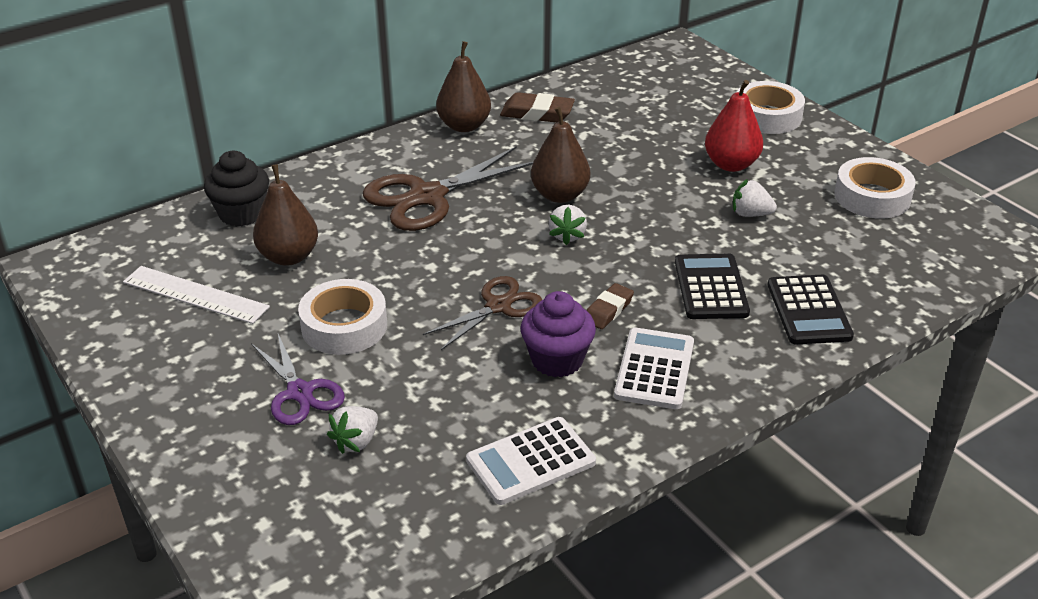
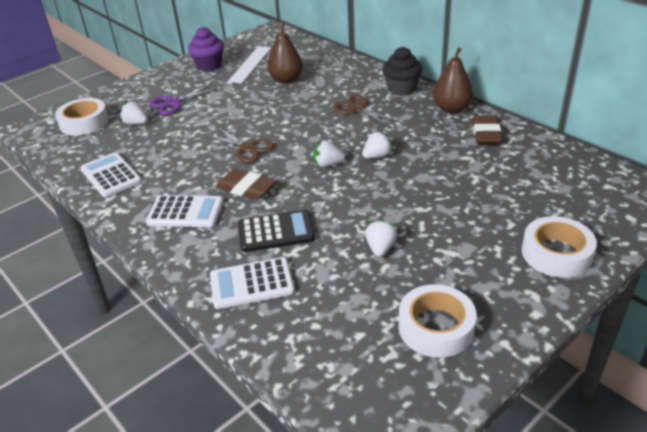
camera: 85 degrees right, 0 degrees up
(241, 214) = (323, 61): black cupcake -> black cupcake (401, 89)
(344, 326) = (226, 105): white tape -> white tape (84, 122)
(427, 197) = (358, 109): brown scissors -> brown scissors, size x0.61
(557, 360) = (196, 174): purple cupcake -> purple cupcake (209, 66)
(560, 195) = (377, 156): brown pear -> white strawberry
(608, 310) = (246, 189): brown eraser -> brown eraser, size x1.50
(731, 164) = (455, 234): red pear -> none
(808, 310) = (252, 283): black calculator -> white calculator

